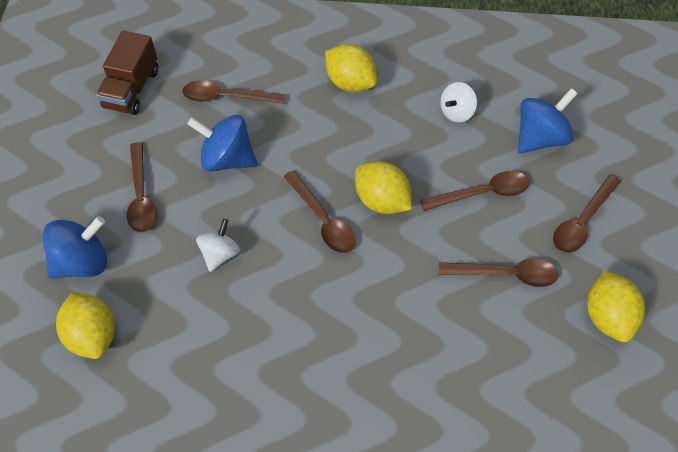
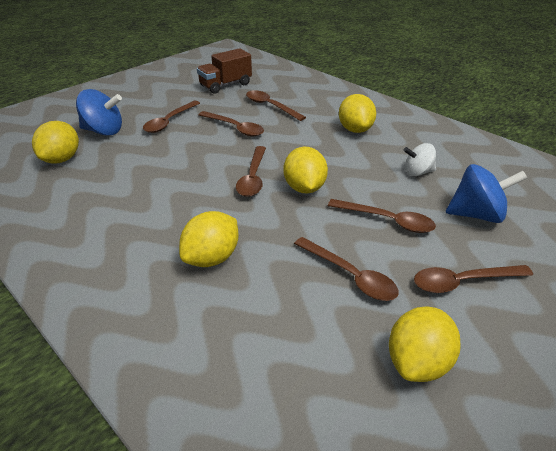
camera: 40 degrees right, 20 degrees down
(220, 254) = (172, 162): white spinning top -> none
(227, 159) = (235, 128): blue spinning top -> brown spoon
(389, 338) = (212, 258): none -> yellow lemon

